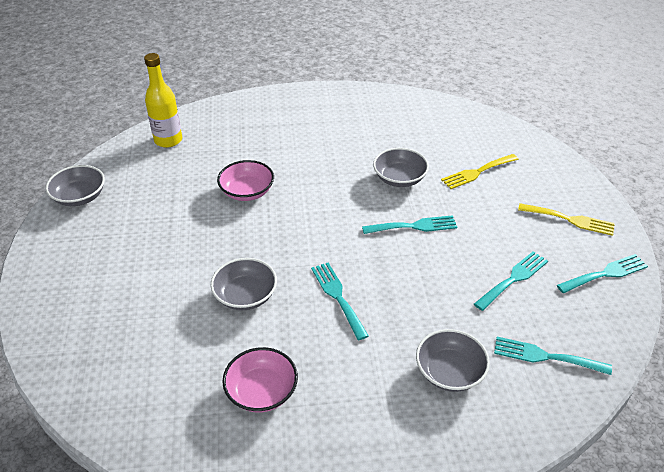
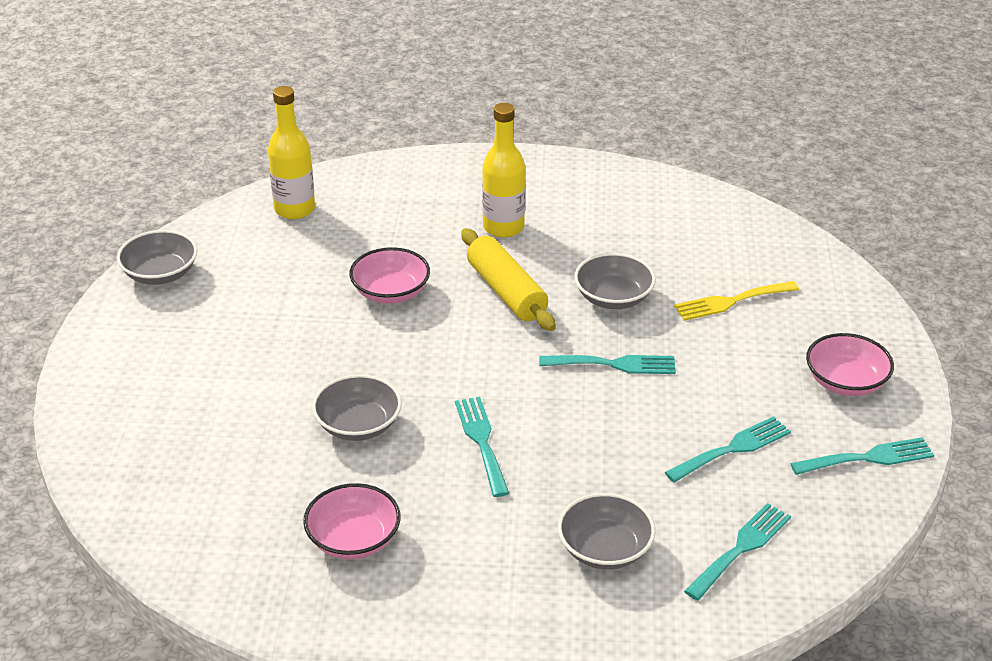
camera: 10 degrees right, 5 degrees down
(313, 138) = (503, 227): none -> yellow bottle
(327, 182) = (506, 291): none -> yellow rolling pin
(545, 356) = (741, 548): turquoise fork -> turquoise fork turned 105 degrees clockwise
(570, 220) = (846, 382): yellow fork -> pink bowl

